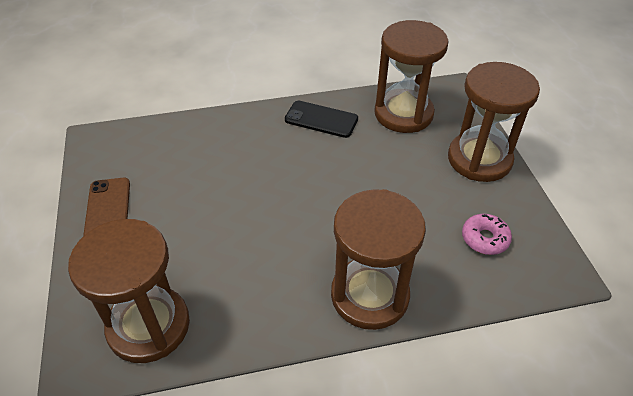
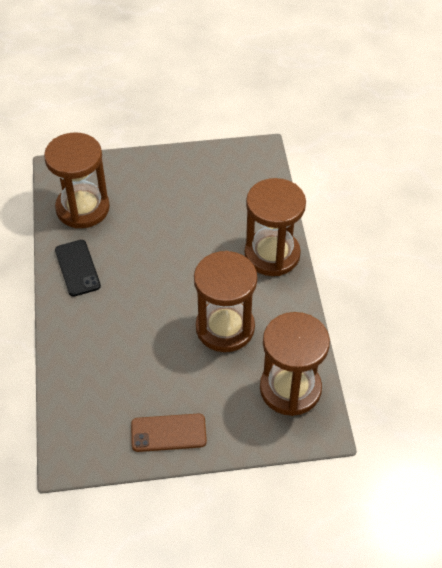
camera: 85 degrees left, 5 degrees up
(321, 119) = (77, 268): black phone -> black phone turned 45 degrees counterclockwise
(479, 159) = (148, 170): brown hourglass -> brown hourglass (225, 328)
(484, 239) = (228, 183): pink donut -> none

